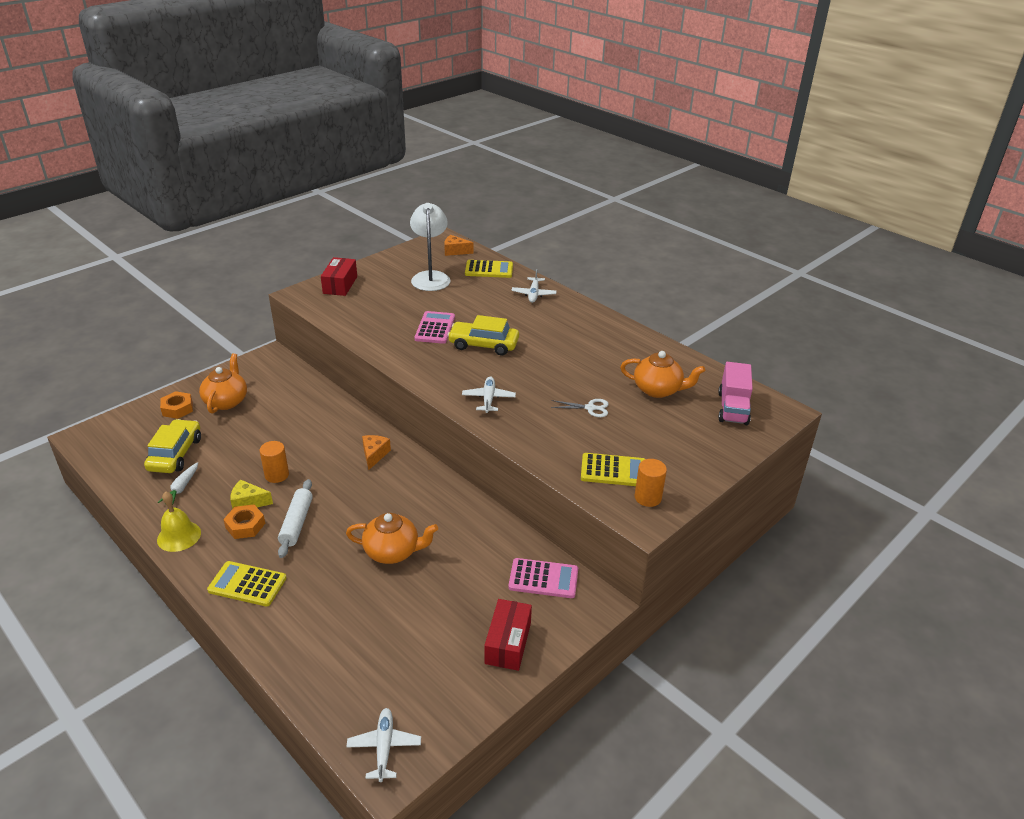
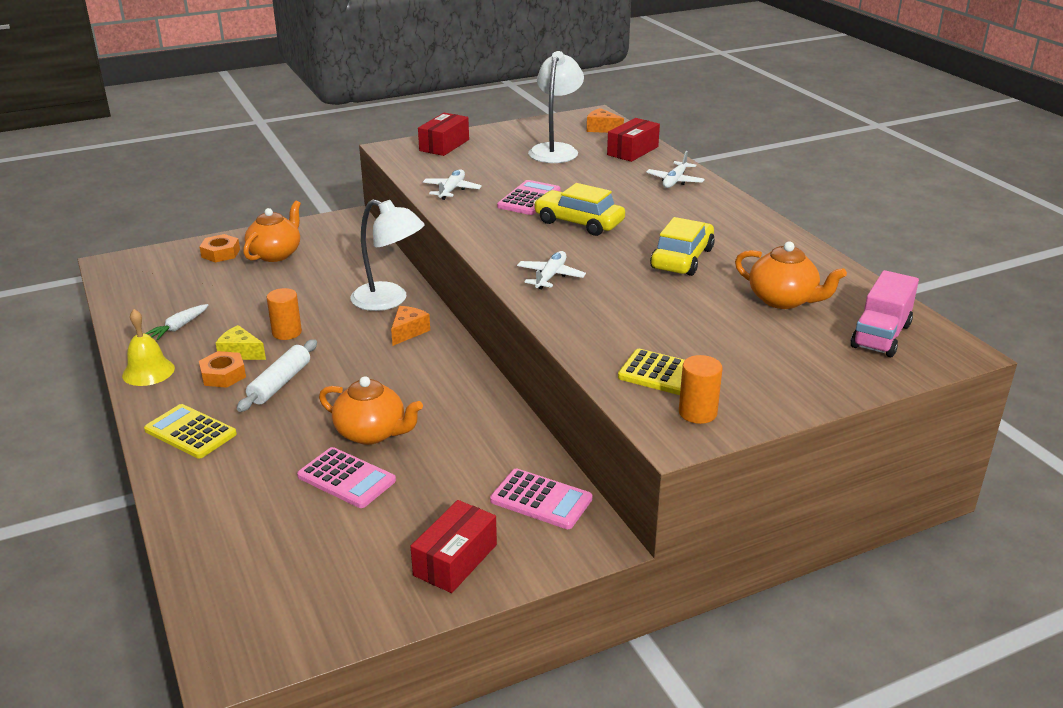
camera: 20 degrees right, 5 degrees down
(175, 454) = (192, 294): yellow car -> yellow car (682, 258)
(344, 429) = (389, 300): none -> white lamp
(384, 747) = (241, 635): white plane -> white plane (452, 190)
(394, 595) = (346, 478): none -> pink calculator
(489, 270) = (632, 151): yellow calculator -> red box
(590, 408) = (677, 305): white scissors -> none

